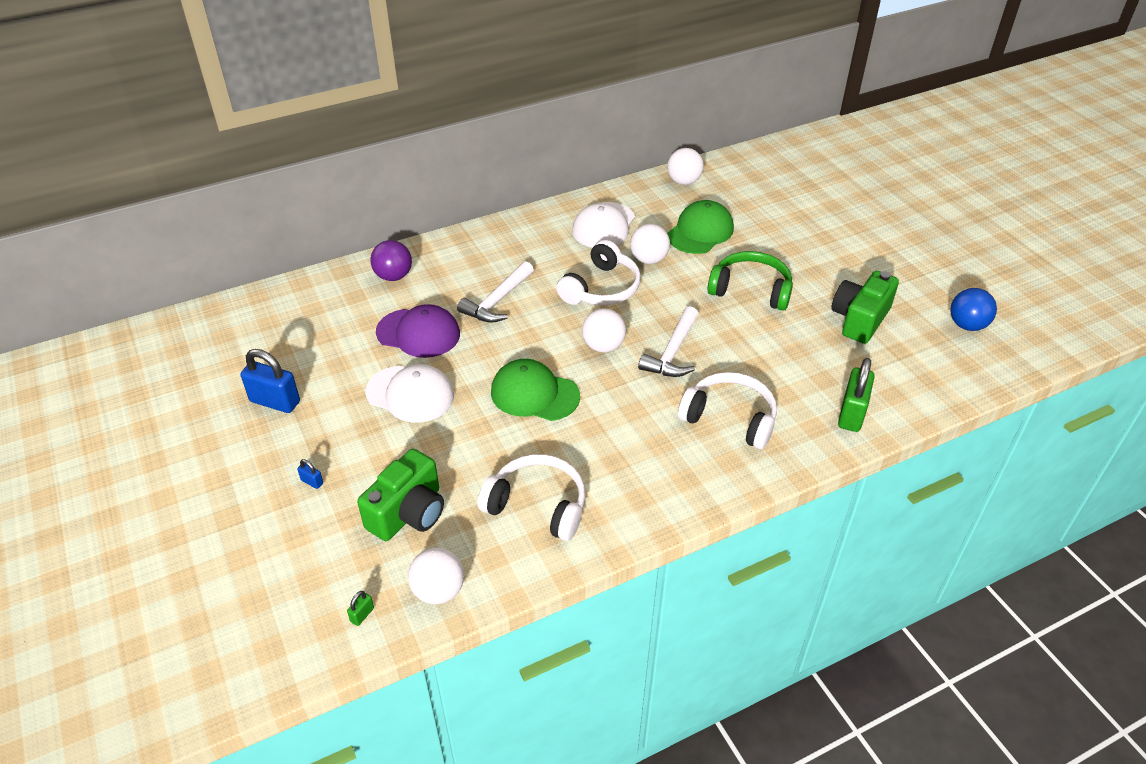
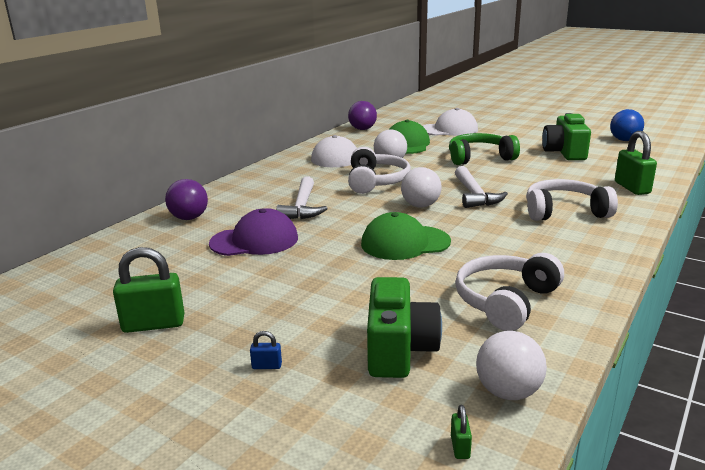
camera: 30 degrees left, 20 degrees down
(275, 402) = (153, 324): blue padlock -> green padlock
(410, 394) = (294, 275): white cap -> white cap (449, 129)
(537, 505) = (506, 301): white headphones -> white headphones turned 45 degrees counterclockwise
(683, 181) = (362, 129): white ball -> purple ball

